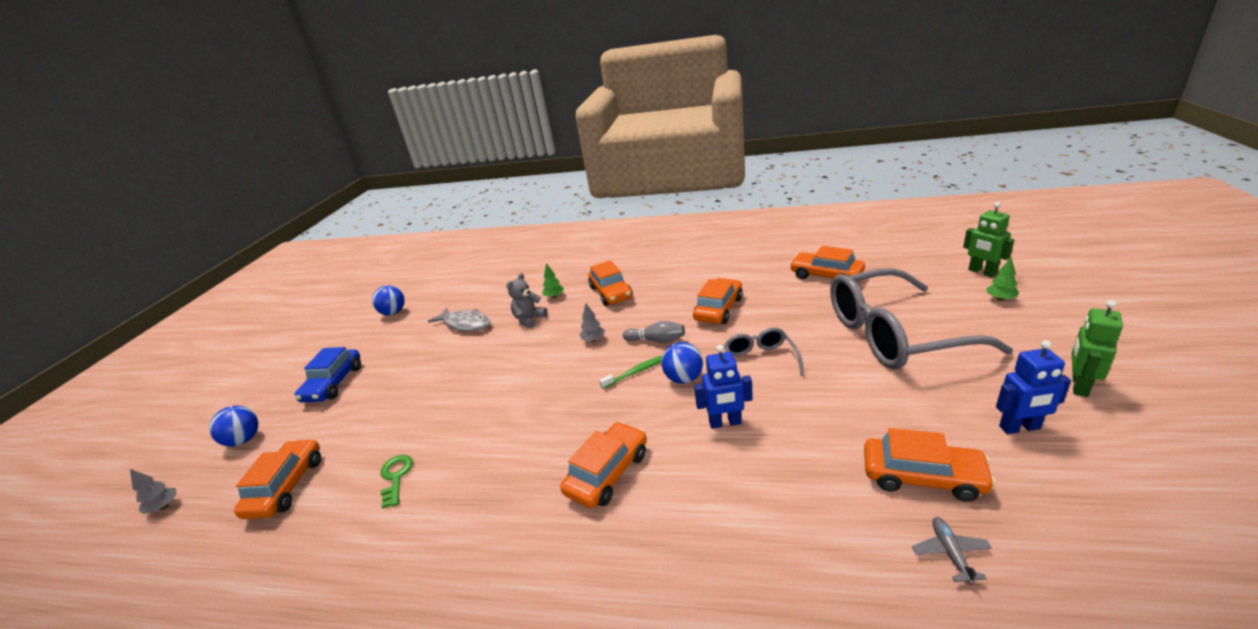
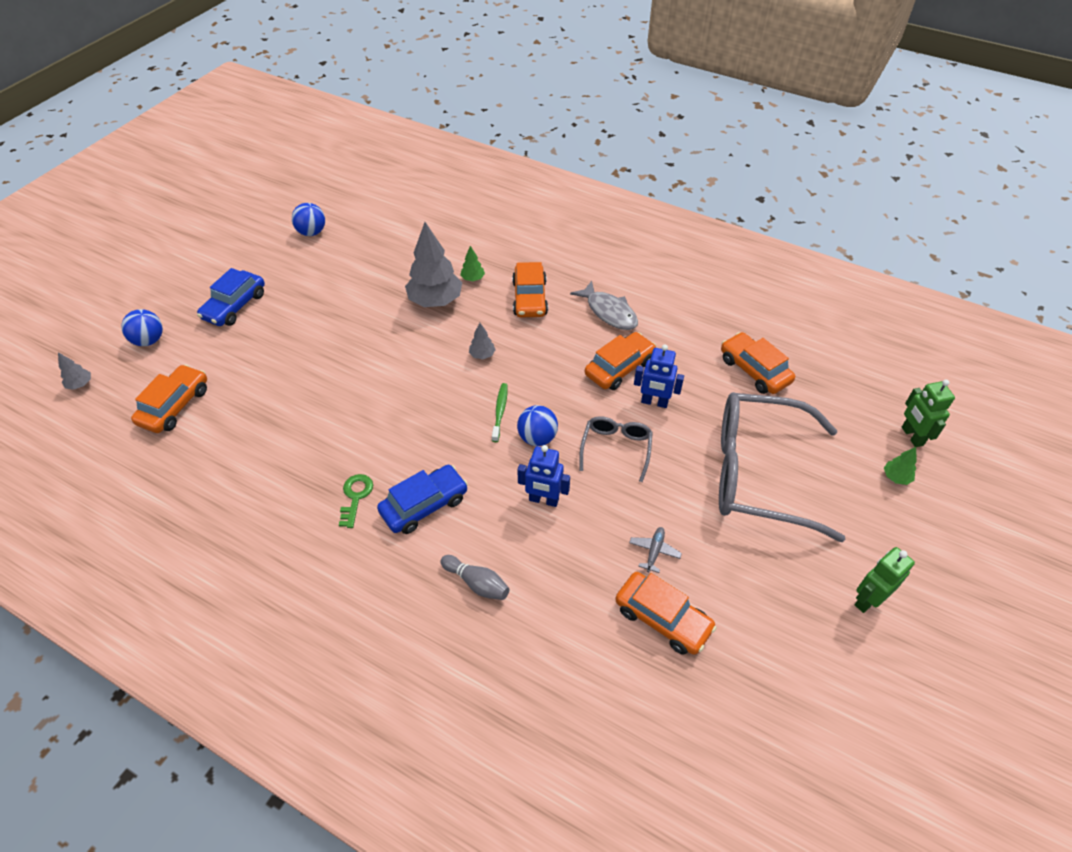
camera: 15 degrees right, 20 degrees up
(396, 477) = (260, 434): green key -> green key (355, 496)
(465, 324) = (374, 280): grey fish -> grey fish (609, 312)
(529, 319) = (435, 301): grey teddy bear -> grey tree
(608, 473) = (424, 505): orange car -> blue car
(636, 372) = (500, 411): green toothbrush -> green toothbrush turned 75 degrees counterclockwise
(657, 340) = (539, 382): grey bowling pin -> grey bowling pin (477, 583)
(950, 553) = (632, 683): grey plane -> grey plane (654, 551)
(1019, 428) = (778, 614): blue robot -> blue robot (654, 402)

